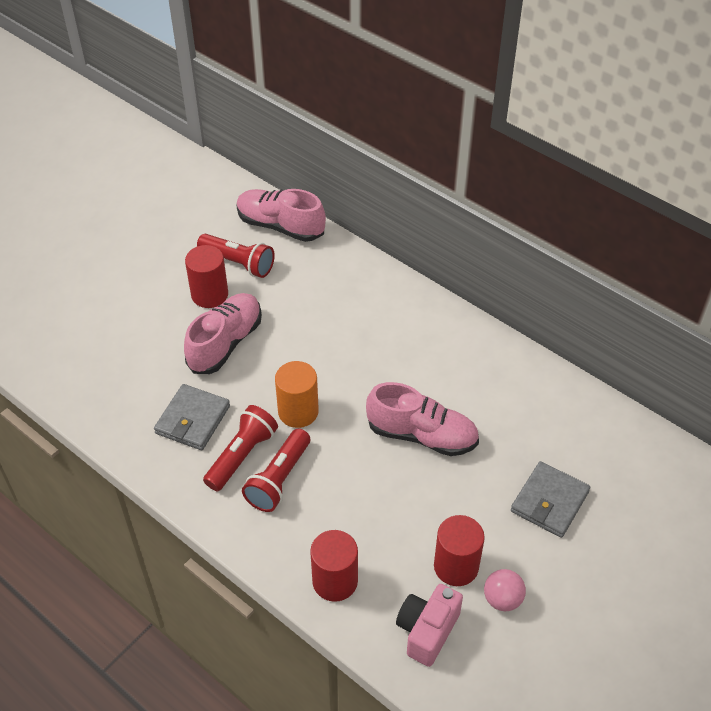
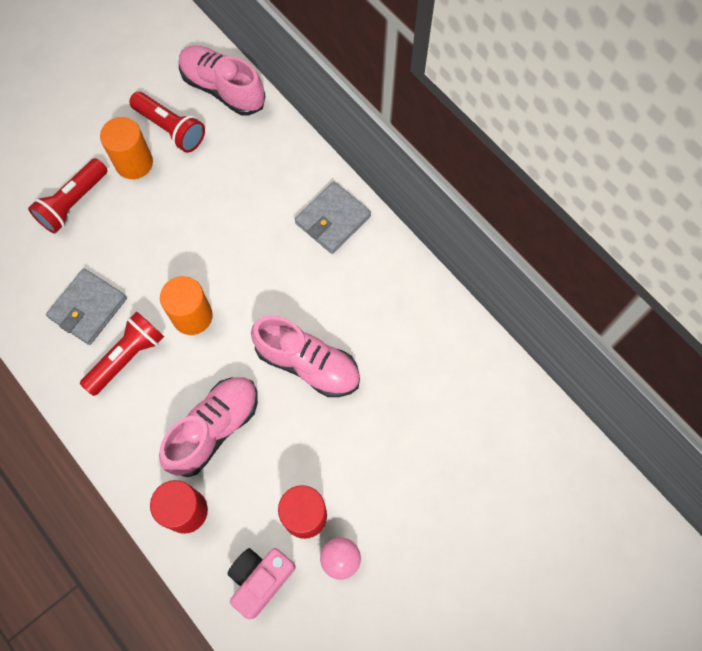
camera: 10 degrees right, 20 degrees up
(209, 294) = (134, 163): red cylinder -> orange cylinder
(225, 343) = (138, 224): pink shoe -> pink shoe (214, 428)
(279, 479) = (157, 390): red flashlight -> red flashlight (73, 203)
(549, 501) = (414, 461): grey wallet -> grey wallet (333, 219)

